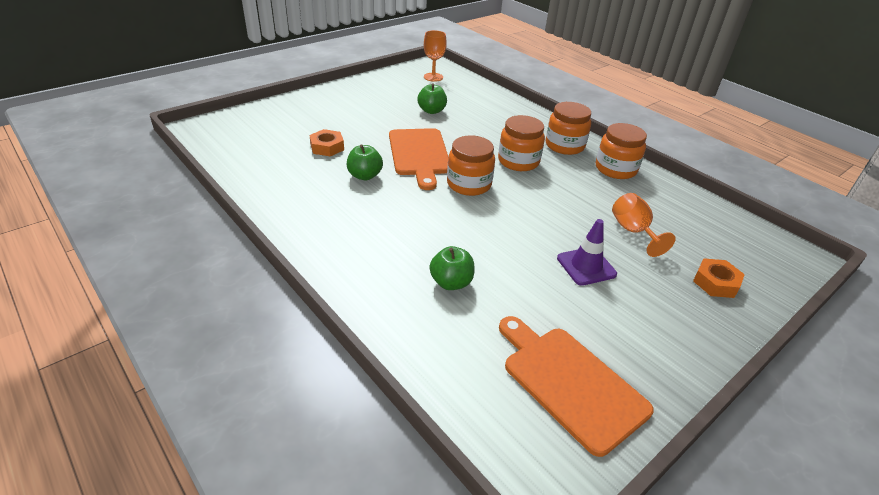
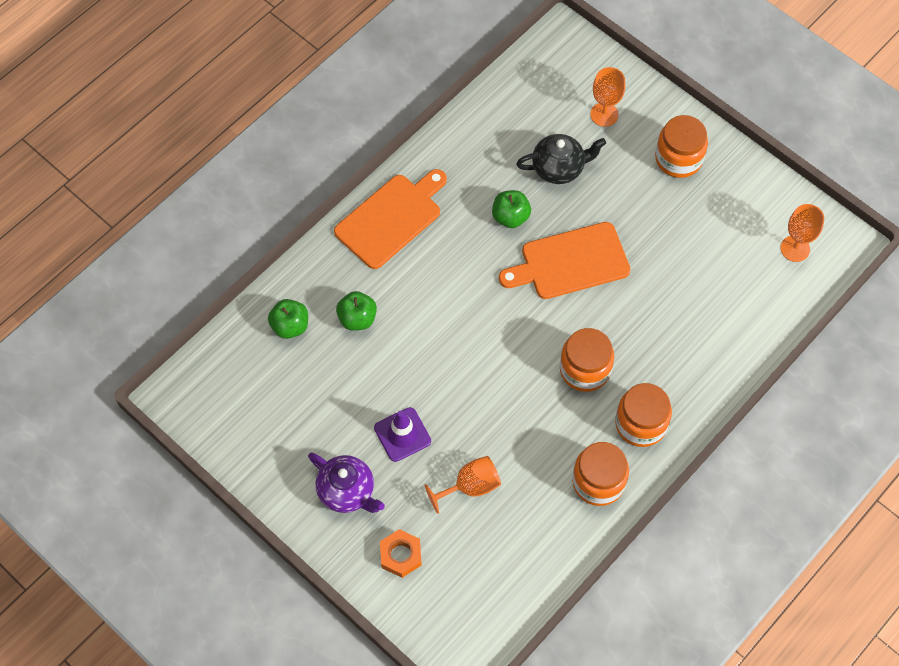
camera: 85 degrees right, 25 degrees up
(287, 122) = (604, 114): none -> orange goblet
(327, 147) = (559, 168): orange nut -> black teapot
(431, 111) = (686, 260): green apple -> green apple (290, 326)
(469, 184) = (520, 320): orange jar -> orange jar (678, 158)
(570, 382) = (259, 413): orange cutting board -> orange cutting board (391, 218)
(657, 314) = (347, 491): none -> purple teapot

